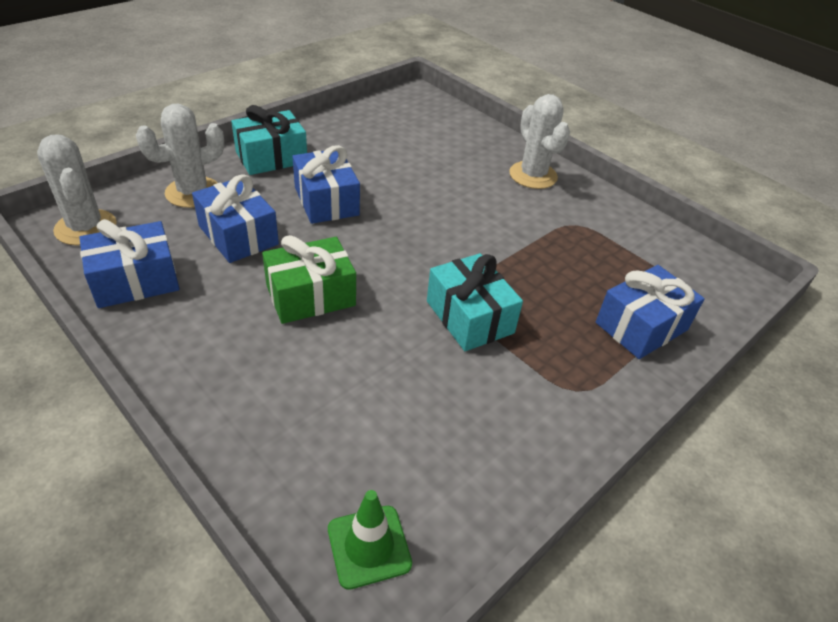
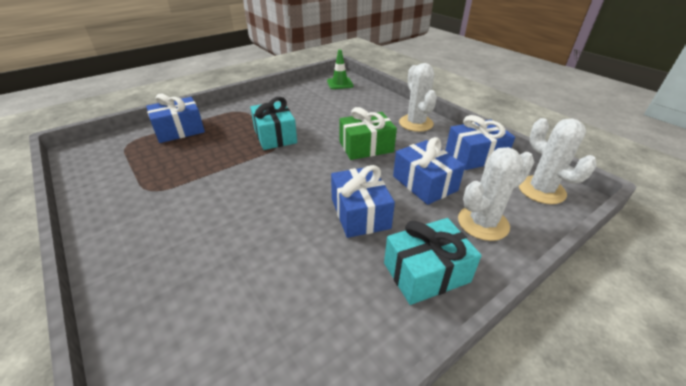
camera: 170 degrees left, 5 degrees down
(533, 175) = (138, 245): white cactus -> white cactus (416, 123)

